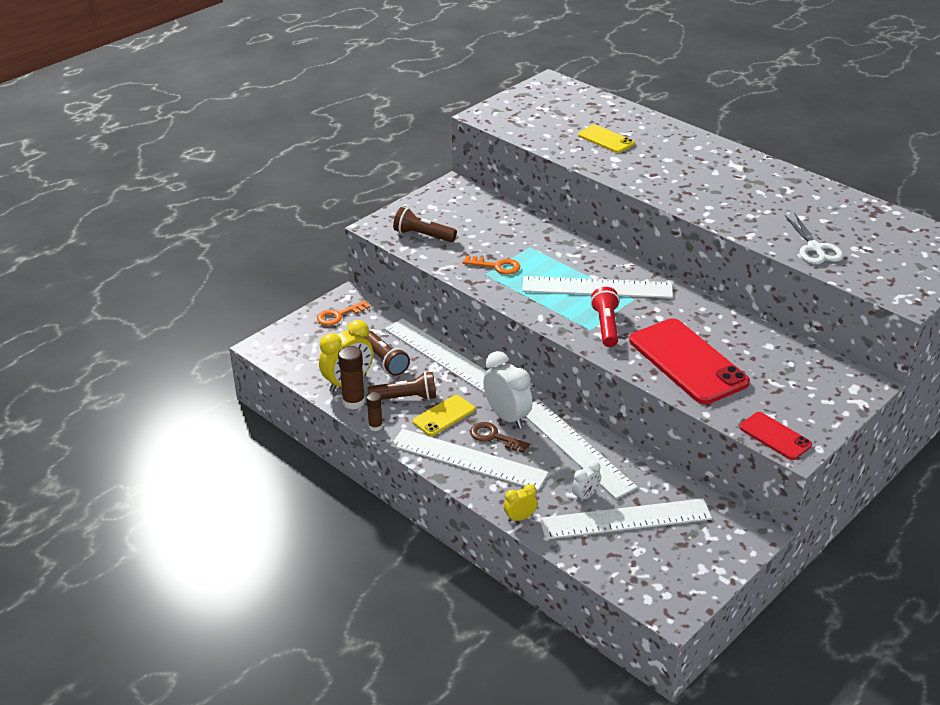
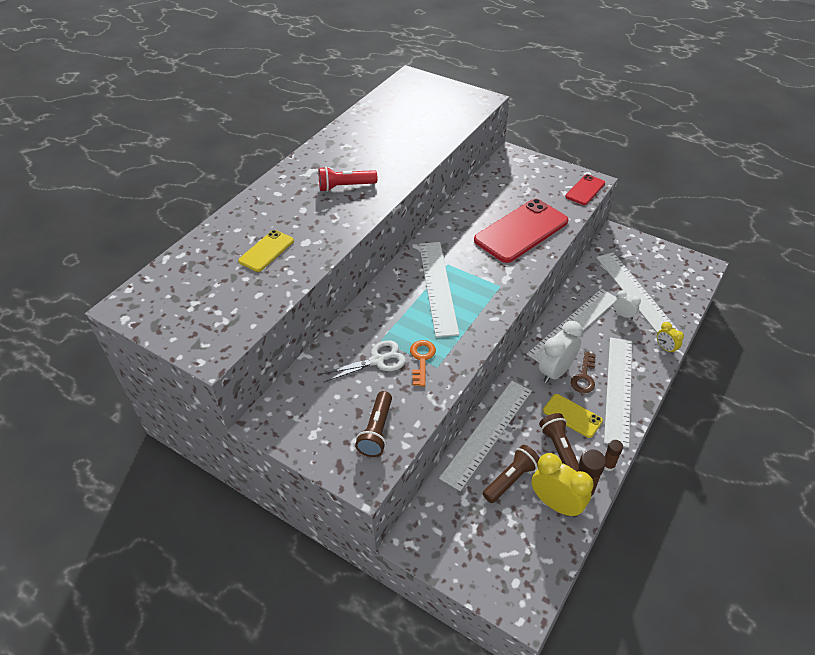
camera: 100 degrees left, 10 degrees up
(338, 315) = (446, 543): orange key -> none
(606, 326) = (492, 277): red flashlight -> red flashlight (345, 187)
(815, 248) = (432, 133): white scissors -> white scissors (377, 360)

